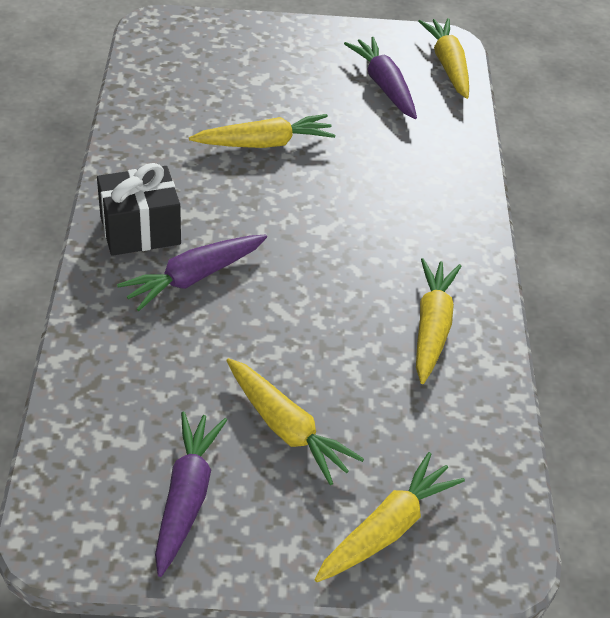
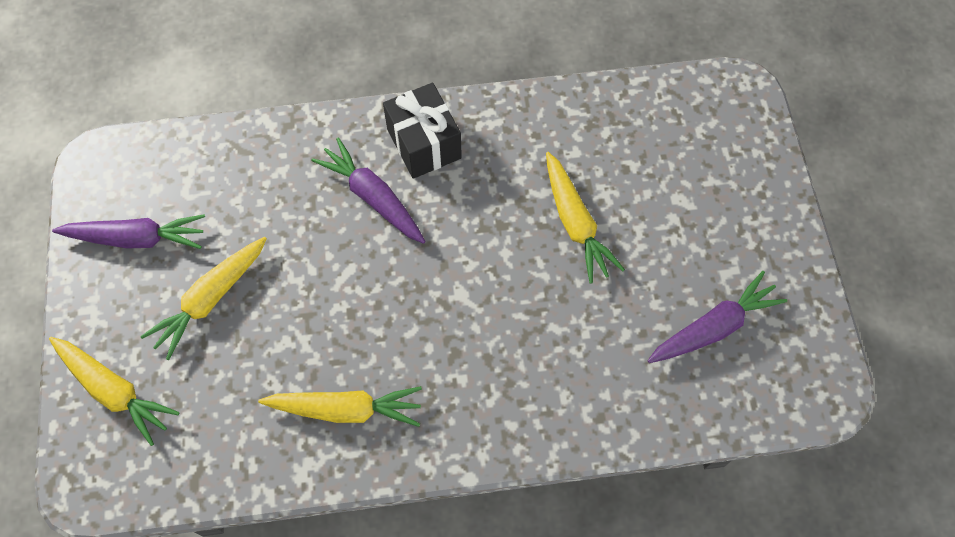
camera: 85 degrees right, 20 degrees up
(448, 65) = (780, 395): yellow carrot -> none

